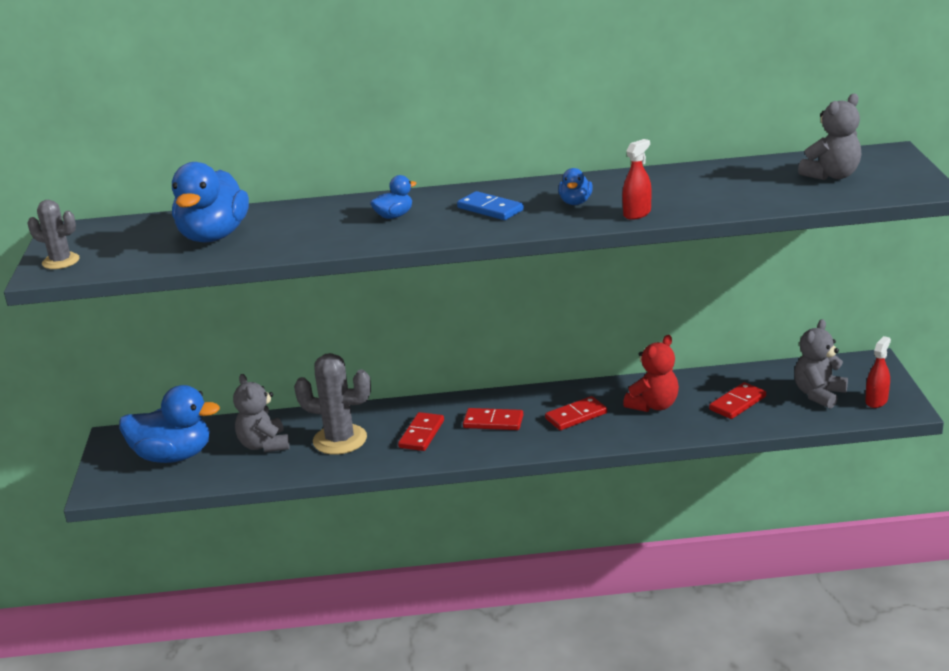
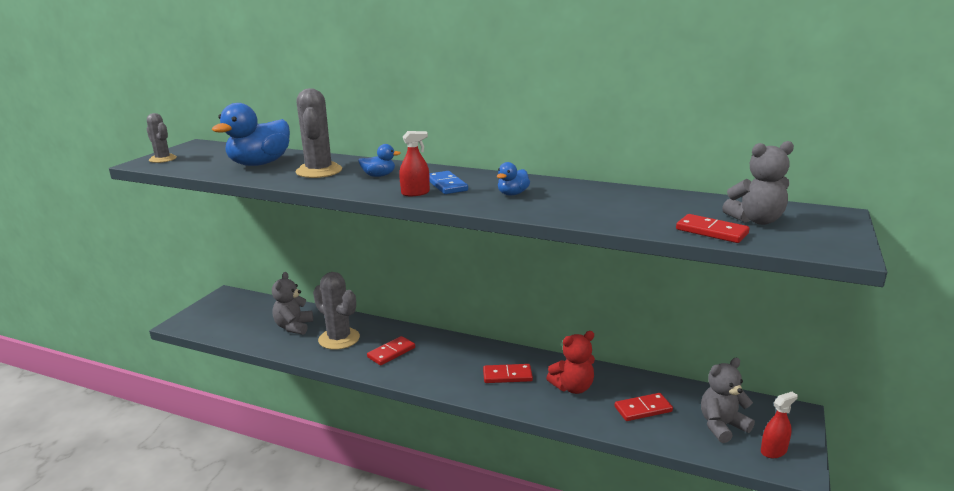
camera: 25 degrees right, 5 degrees down
(173, 456) = (239, 316): blue duck -> none
(310, 227) = (319, 171): none -> grey cactus
(493, 422) = (446, 360): red domino -> red domino (711, 231)
(637, 213) = (547, 212): red spray bottle -> red spray bottle (415, 193)

